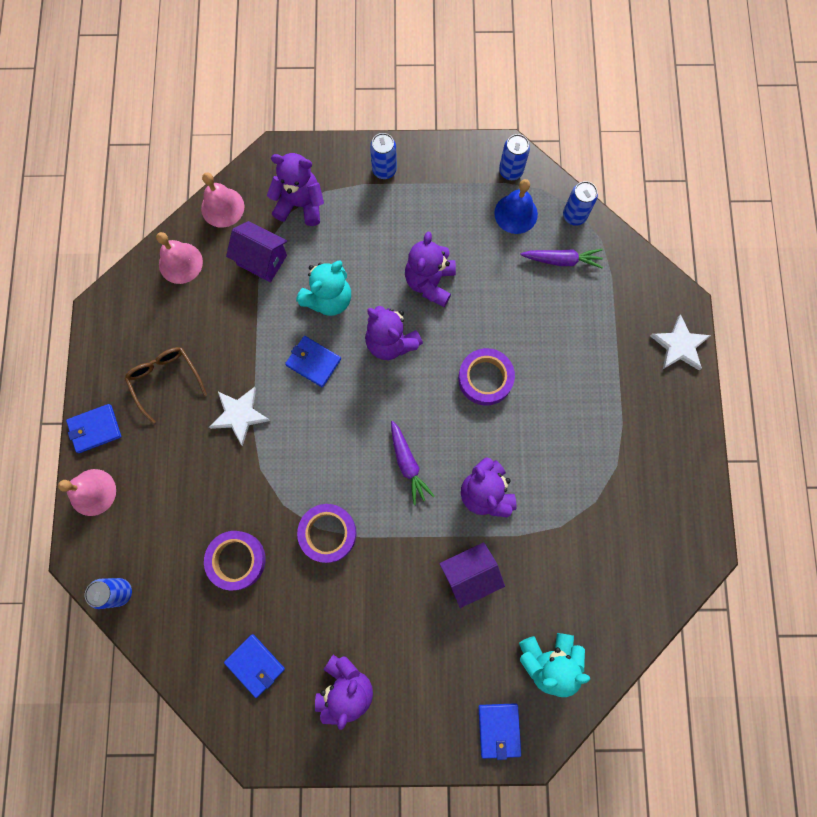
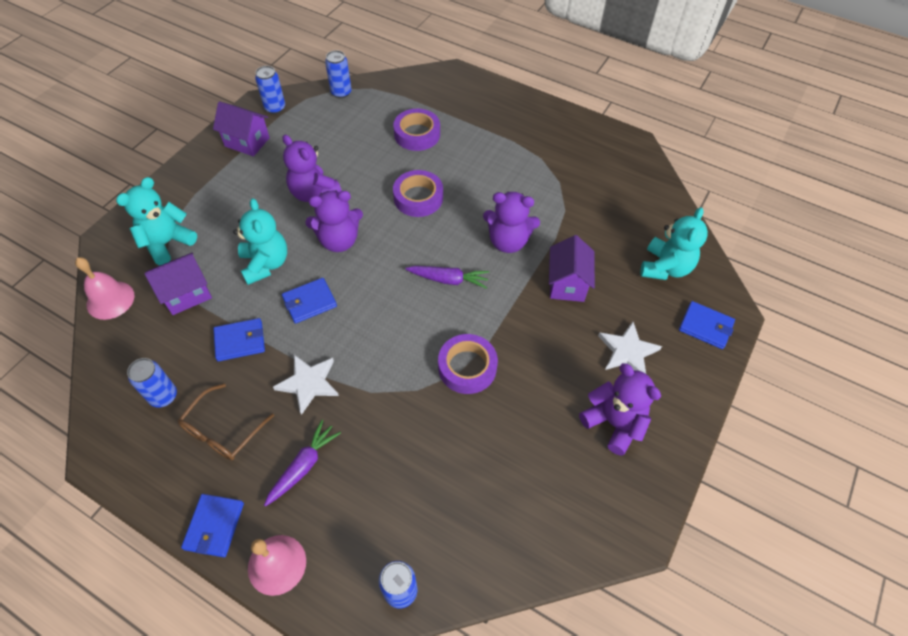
camera: 60 degrees left, 20 degrees down
(165, 380) = (222, 431): brown glasses -> brown glasses turned 60 degrees counterclockwise
(180, 263) = (125, 359): pink bell -> none
(236, 560) = (442, 456): purple tape -> purple tape (417, 134)
(255, 665) = (551, 491): blue wallet -> blue wallet (240, 341)
(300, 204) = (167, 243): purple teddy bear -> turquoise teddy bear
(384, 170) = (197, 176): blue can -> blue can (163, 396)
(451, 180) = (247, 142): none -> purple house
(516, 213) = (309, 120): blue bell -> none
(562, 260) = (367, 114): purple carrot -> purple carrot (303, 466)
(679, 345) = (479, 87): white star -> white star (627, 351)

